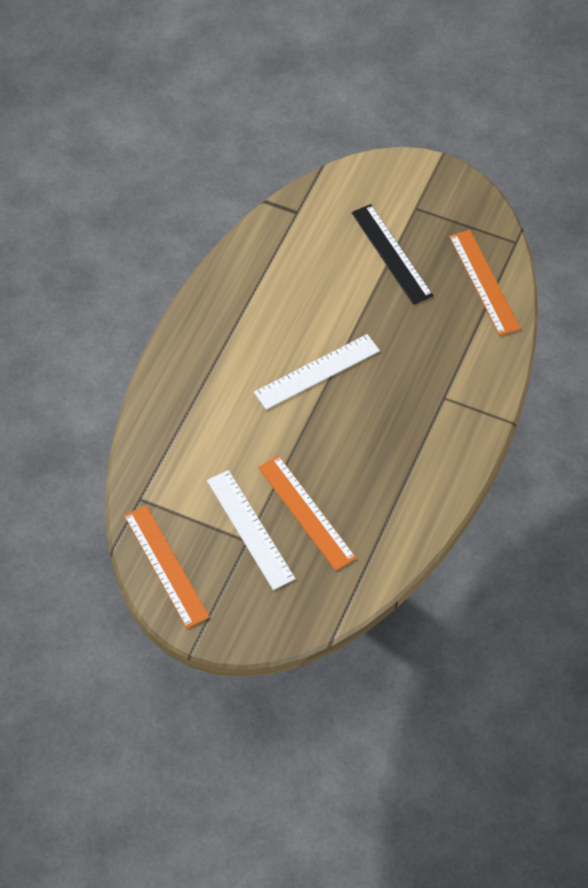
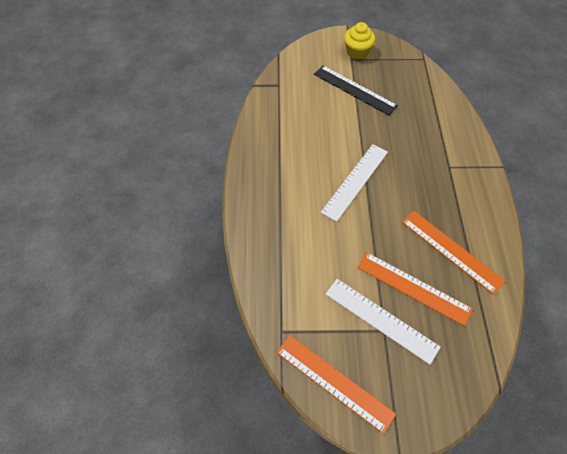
camera: 25 degrees left, 0 degrees up
(430, 200) = (357, 52): none -> yellow cupcake
(484, 282) = (422, 87): orange ruler -> orange ruler (451, 251)

